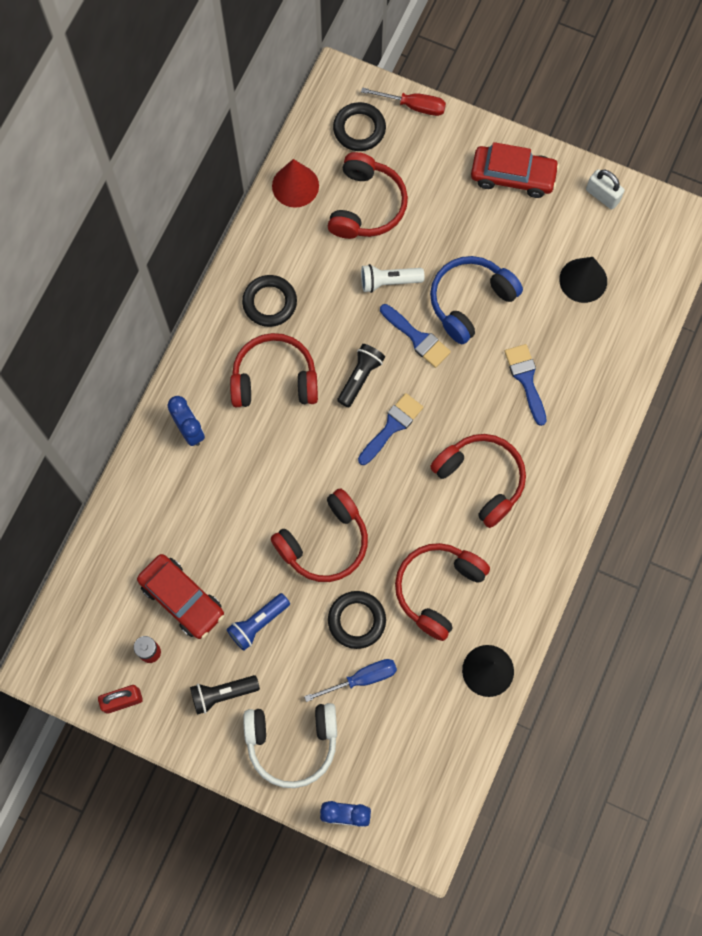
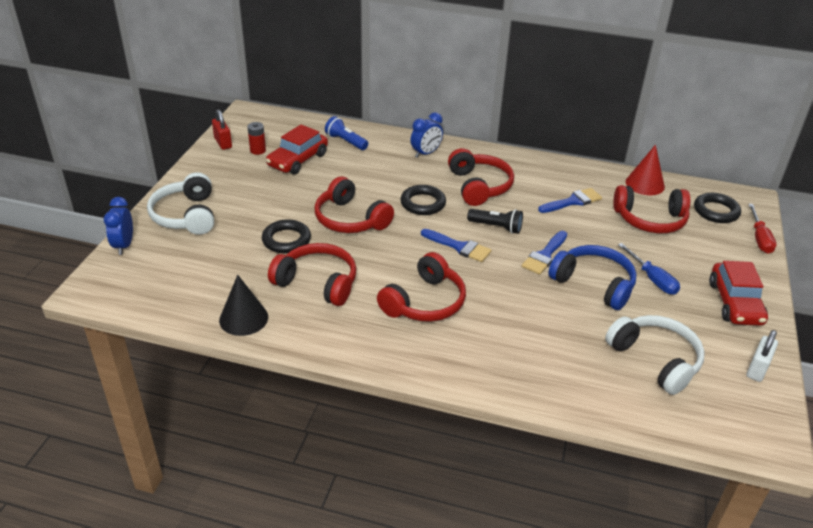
camera: 80 degrees right, 35 degrees down
(222, 694) = (226, 182): black flashlight -> none
(258, 623) = (281, 193): blue flashlight -> blue flashlight (346, 141)
(269, 303) = (540, 179): black ring -> black ring (423, 203)
(362, 678) = (237, 246): blue screwdriver -> blue screwdriver (652, 279)
(389, 282) = (588, 236): white flashlight -> none
(526, 379) = (533, 325): blue brush -> blue brush (573, 201)
(583, 280) = (655, 359): black cone -> white headphones

